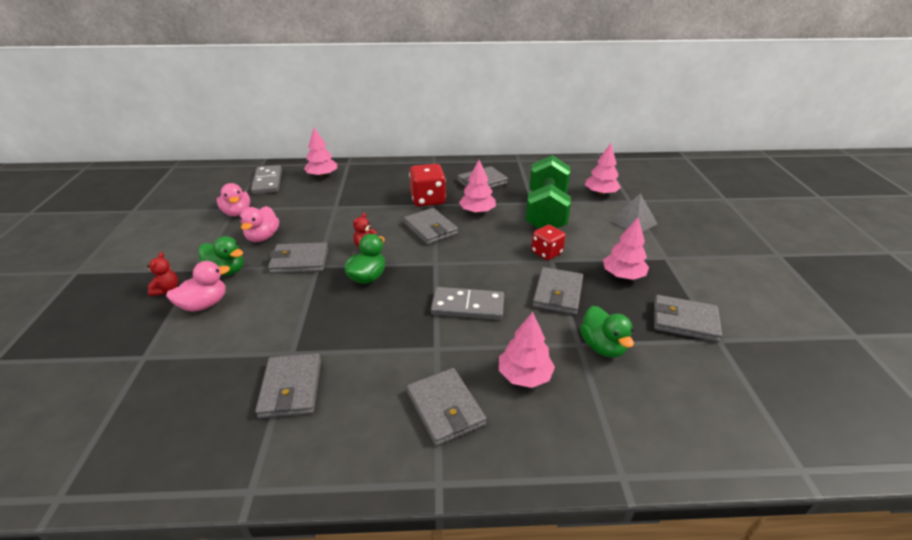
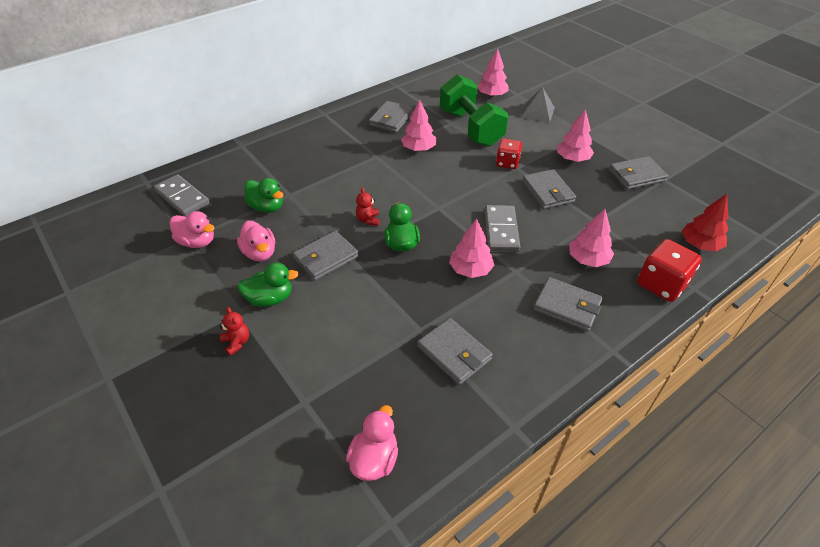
camera: 35 degrees left, 10 degrees up
(204, 304) = (293, 335): pink duck -> pink duck (374, 459)
(322, 175) = (232, 168): pink tree -> pink tree (470, 270)
(428, 199) = (365, 154): red dice -> red dice (661, 284)
(430, 229) = (400, 180): grey wallet -> none
(468, 306) = (501, 230): grey domino -> grey domino turned 60 degrees counterclockwise
(602, 346) = (610, 216): green duck -> green duck (267, 207)
(688, 432) = (700, 244): none -> red tree

